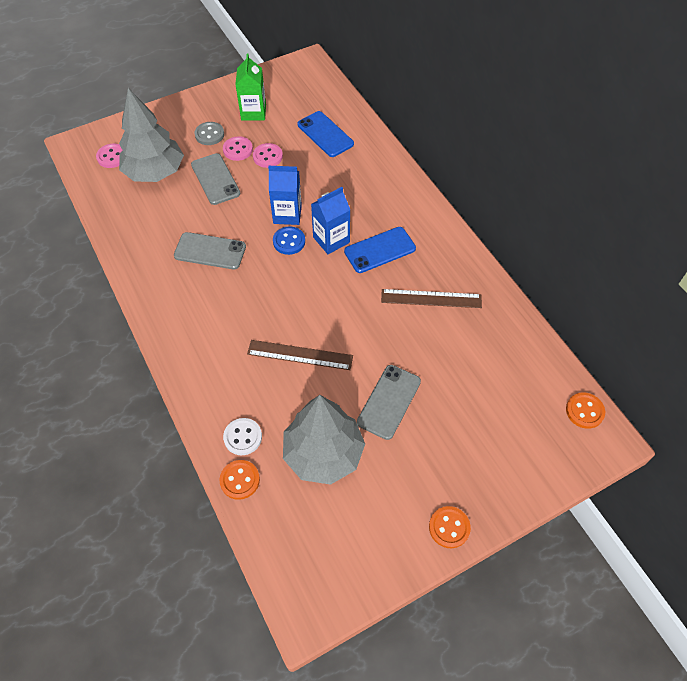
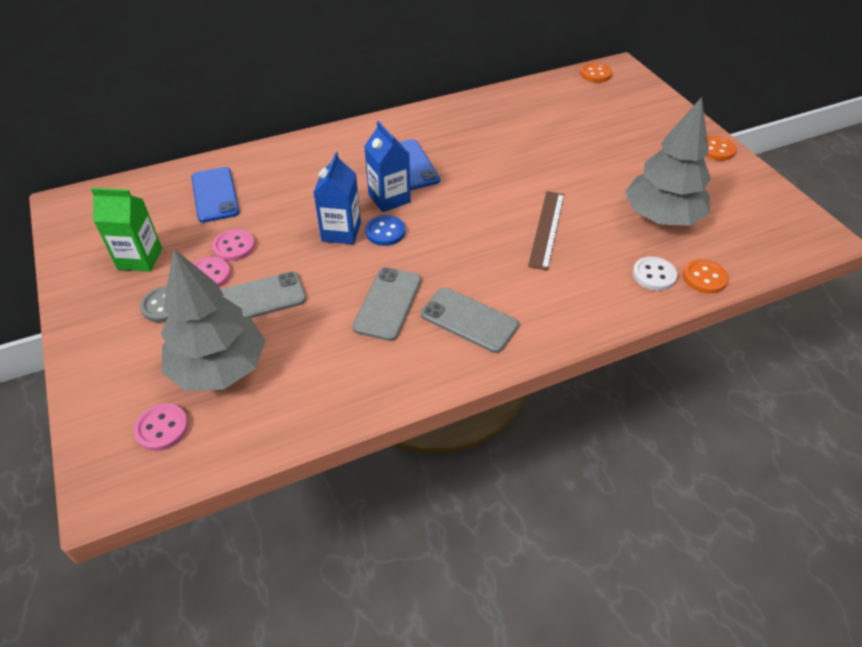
camera: 85 degrees left, 10 degrees down
(325, 134) = (215, 195): blue phone -> blue phone turned 75 degrees counterclockwise
(389, 401) = (598, 172): grey phone -> grey phone (469, 320)
(431, 298) = (477, 138): brown ruler -> none

